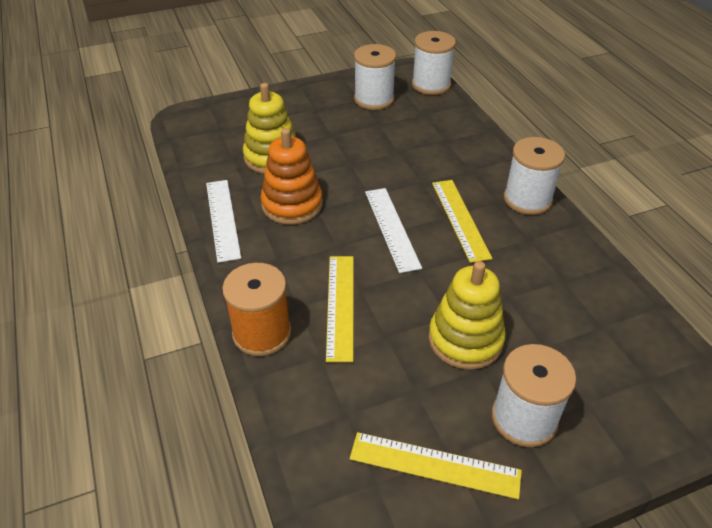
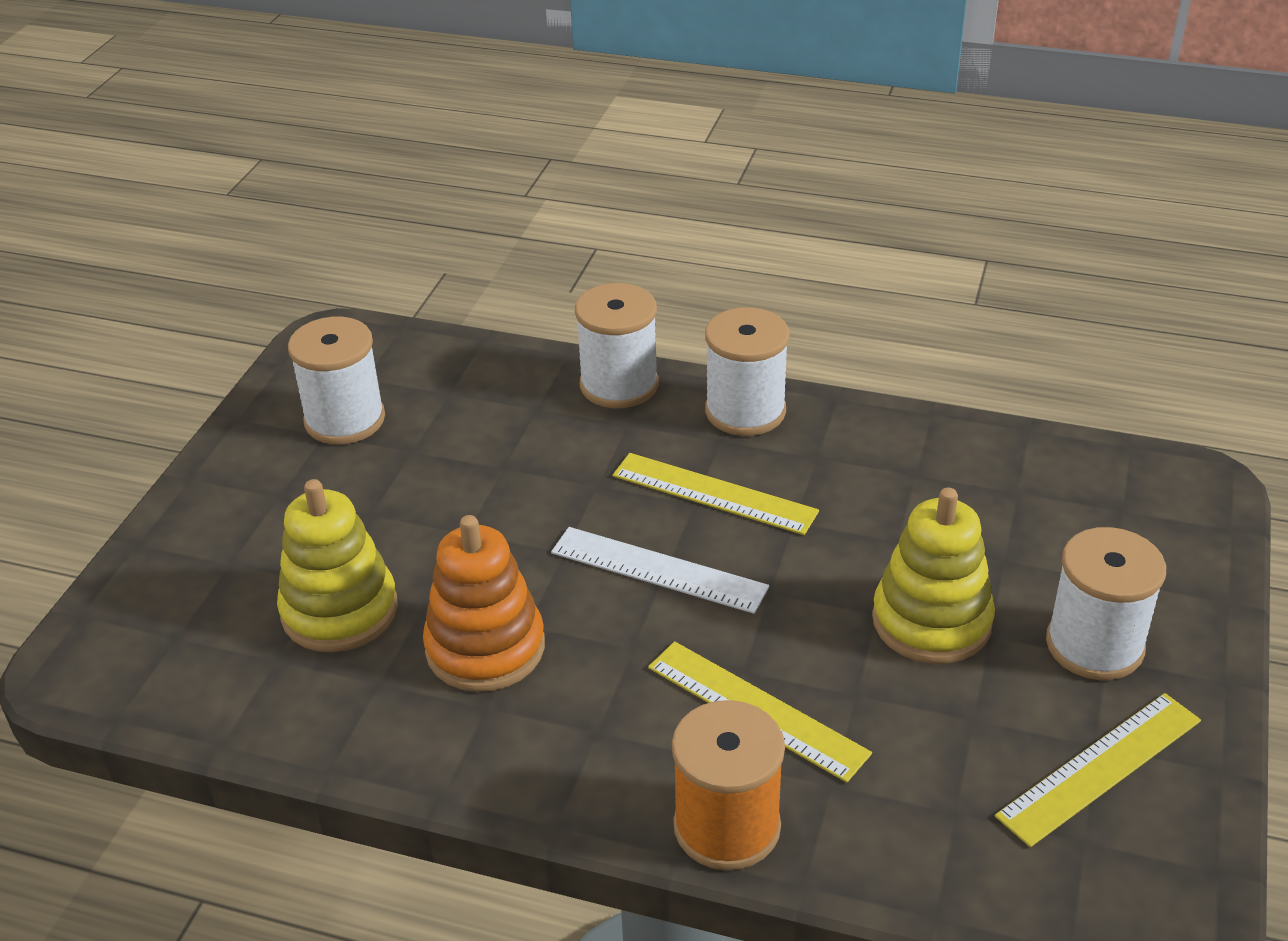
camera: 50 degrees left, 5 degrees down
(222, 219) = (423, 749): white ruler -> none
(431, 85) = (391, 344): white spool -> white spool (619, 385)

